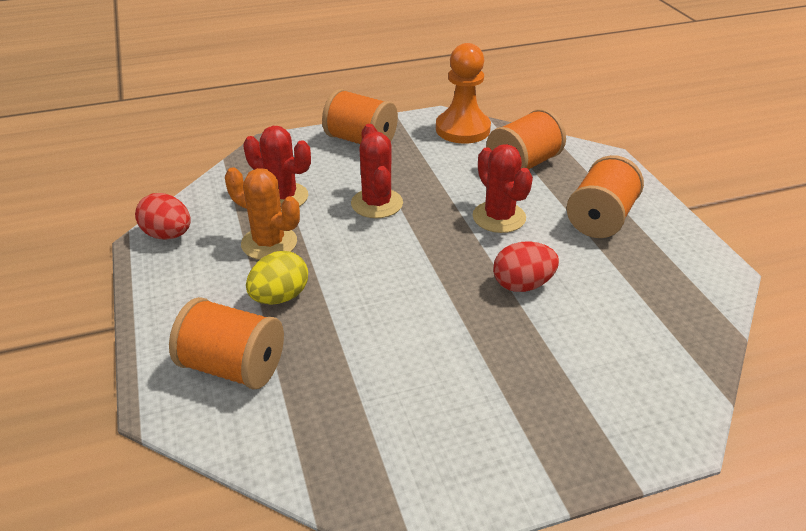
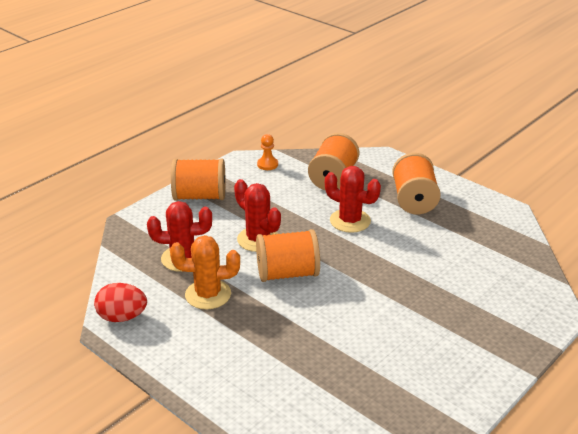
camera: 30 degrees left, 5 degrees down
(233, 367) = (269, 383): orange spool -> orange spool (287, 273)
(280, 297) = (254, 328): yellow egg -> none
(462, 129) = (267, 164): orange pawn -> orange pawn, size x0.47
(522, 285) = (403, 260): red egg -> none

